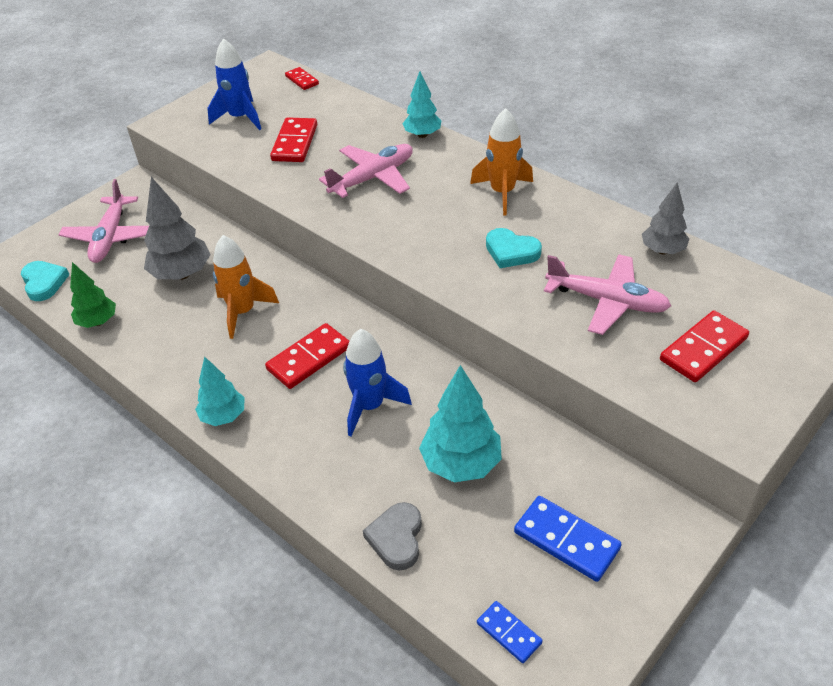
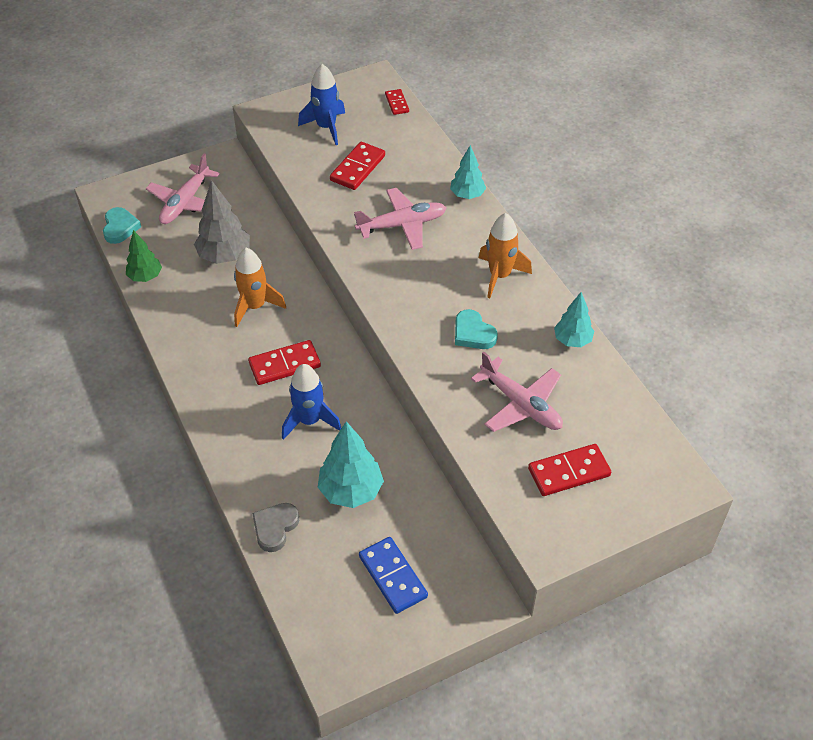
camera: 20 degrees right, 5 degrees up
(223, 416) = (200, 389): turquoise tree -> turquoise tree (572, 340)
(509, 633) = (314, 623): blue domino -> none
(662, 250) = (596, 376): grey tree -> none

